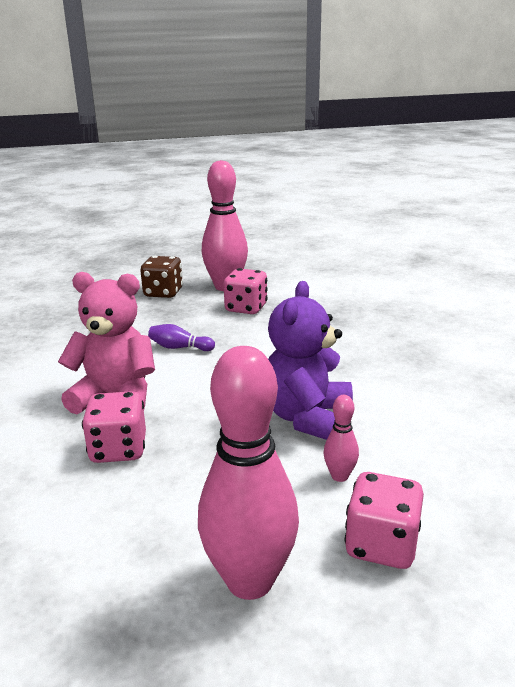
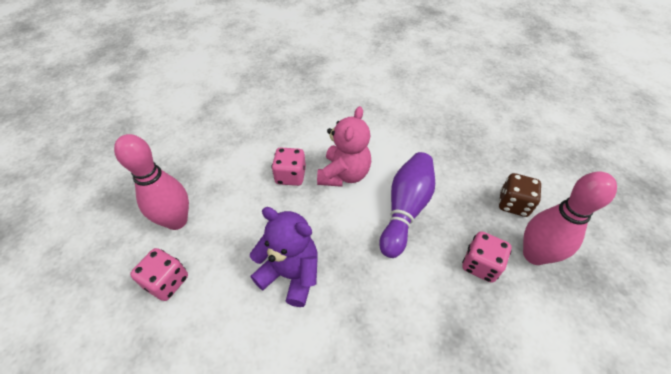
camera: 100 degrees right, 25 degrees up
(179, 348) = (405, 209): purple bowling pin -> purple bowling pin, size x2.26
(339, 476) = (226, 277): pink bowling pin -> none

